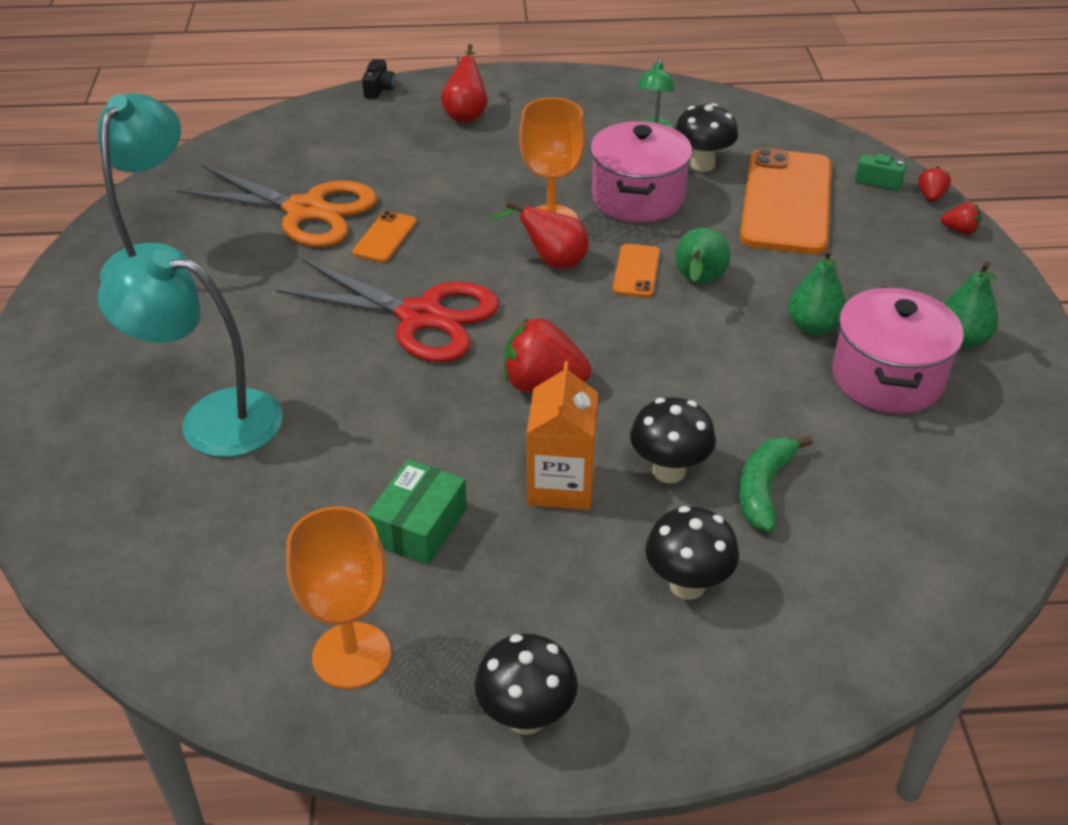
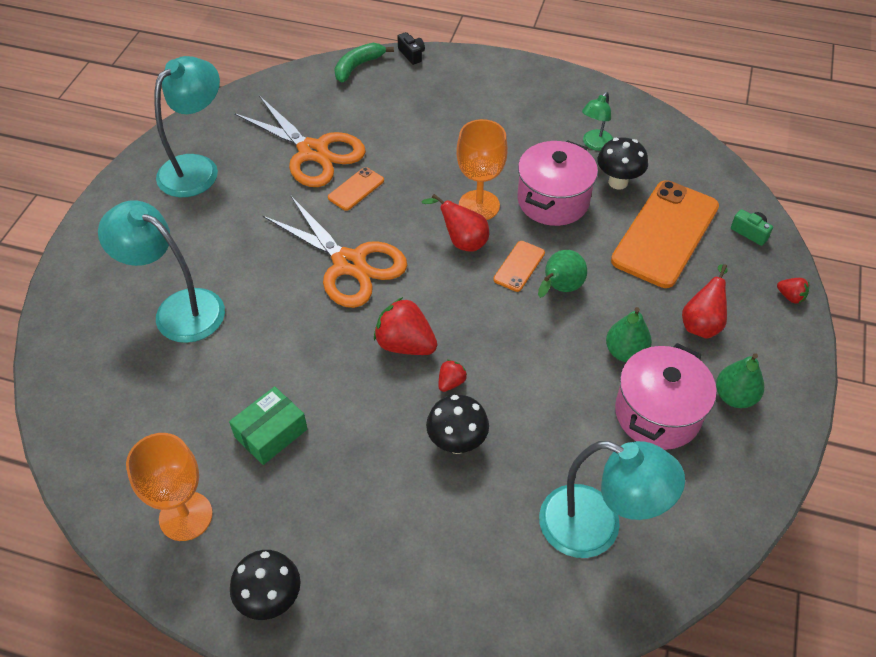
camera: 20 degrees right, 10 degrees up
(379, 89) = (412, 54): black camera -> black camera turned 60 degrees counterclockwise
(420, 316) = (349, 264): red scissors -> orange scissors
(466, 114) = (464, 92): red pear -> red pear (701, 323)
(561, 485) = (378, 431): orange carton -> none
(687, 585) = (423, 537): black mushroom -> none
(764, 489) = (516, 478): green banana -> green banana (358, 66)
(890, 513) = (596, 528): none -> turquoise lamp
(930, 196) = (785, 258): red strawberry -> red strawberry (451, 382)

